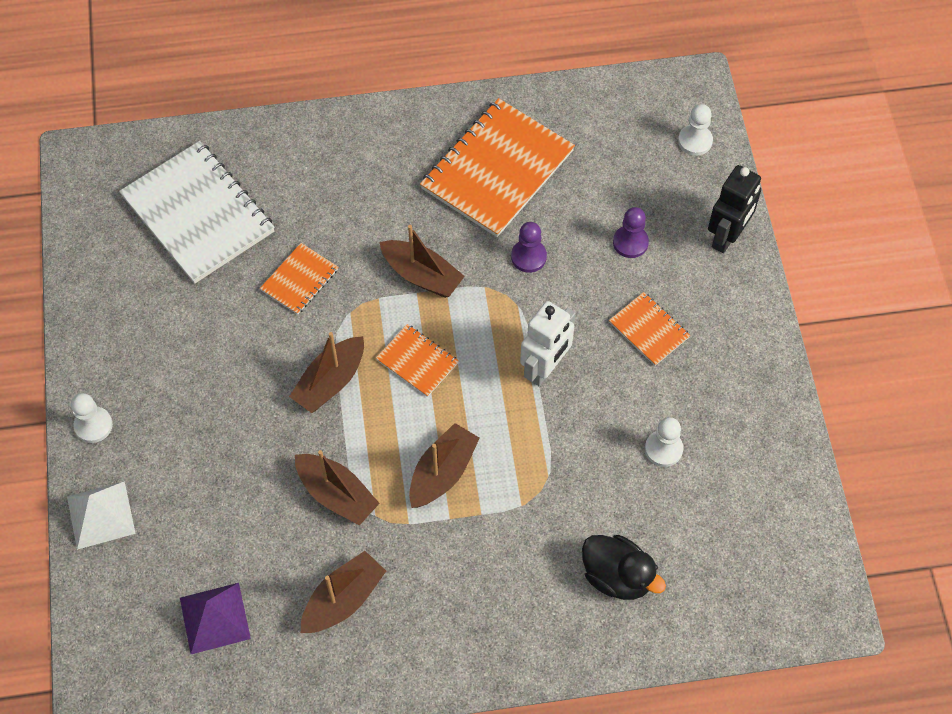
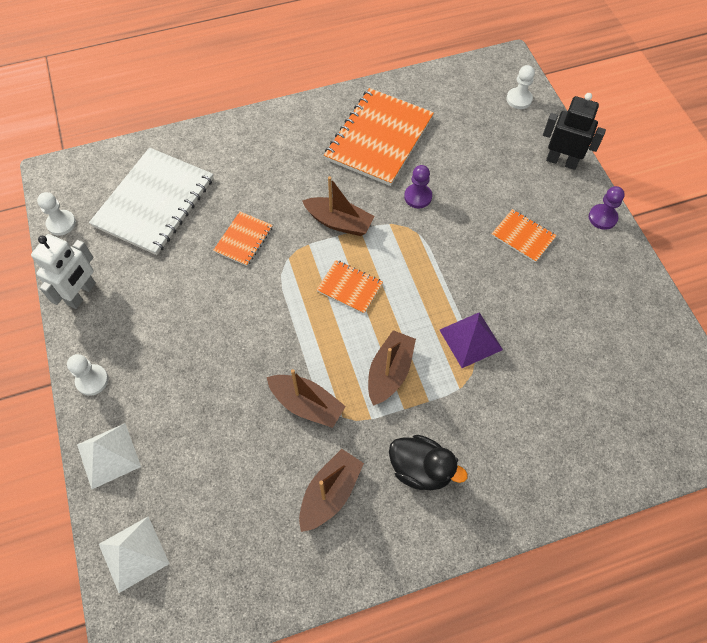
camera: 10 degrees left, 0 degrees up
(114, 626) = (133, 553): none -> white pyramid
(198, 214) = (154, 202): white notebook -> white notebook turned 75 degrees clockwise
(214, 618) = (222, 529): purple pyramid -> purple pyramid (470, 339)
(330, 382) = (283, 314): brown boat -> none
(545, 368) = (451, 277): white robot -> white robot (82, 294)
(617, 576) = (552, 434): black duck -> black duck (421, 469)
(630, 242) = (491, 175): purple pawn -> purple pawn (602, 217)
(663, 449) = (560, 325): white pawn -> white pawn (61, 223)
(727, 236) = (561, 161): black robot -> black robot turned 90 degrees counterclockwise

